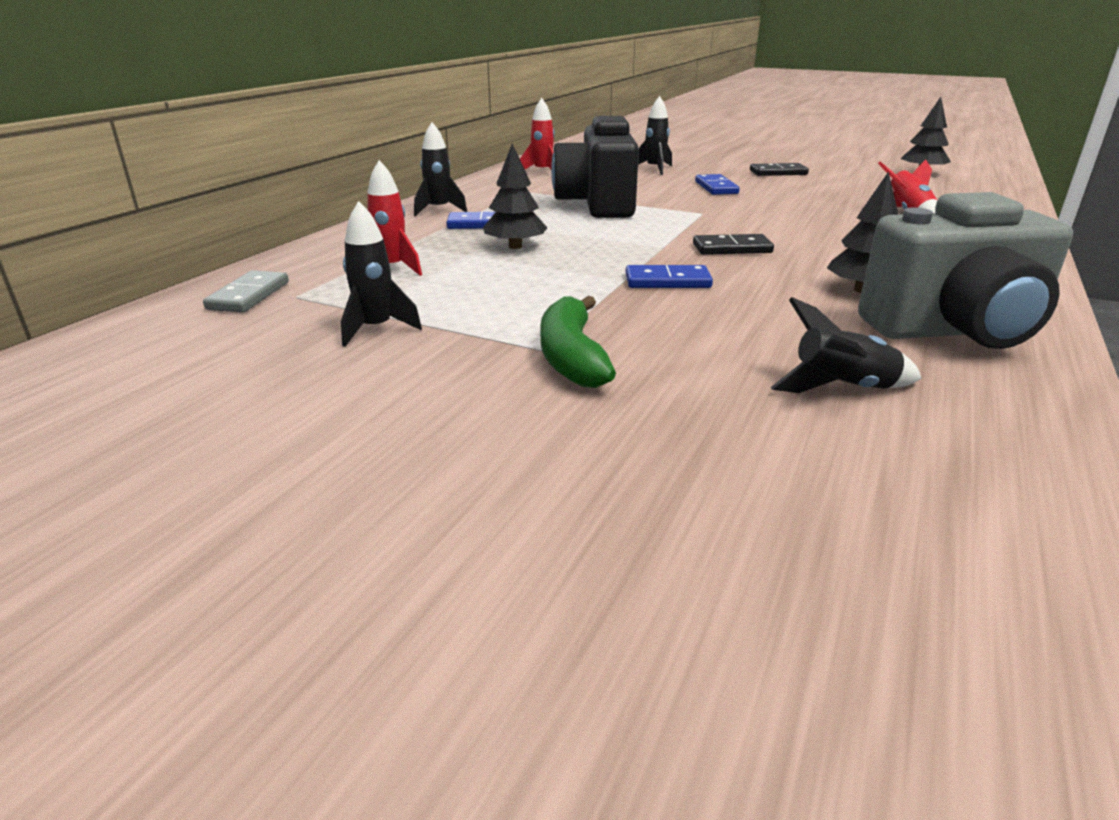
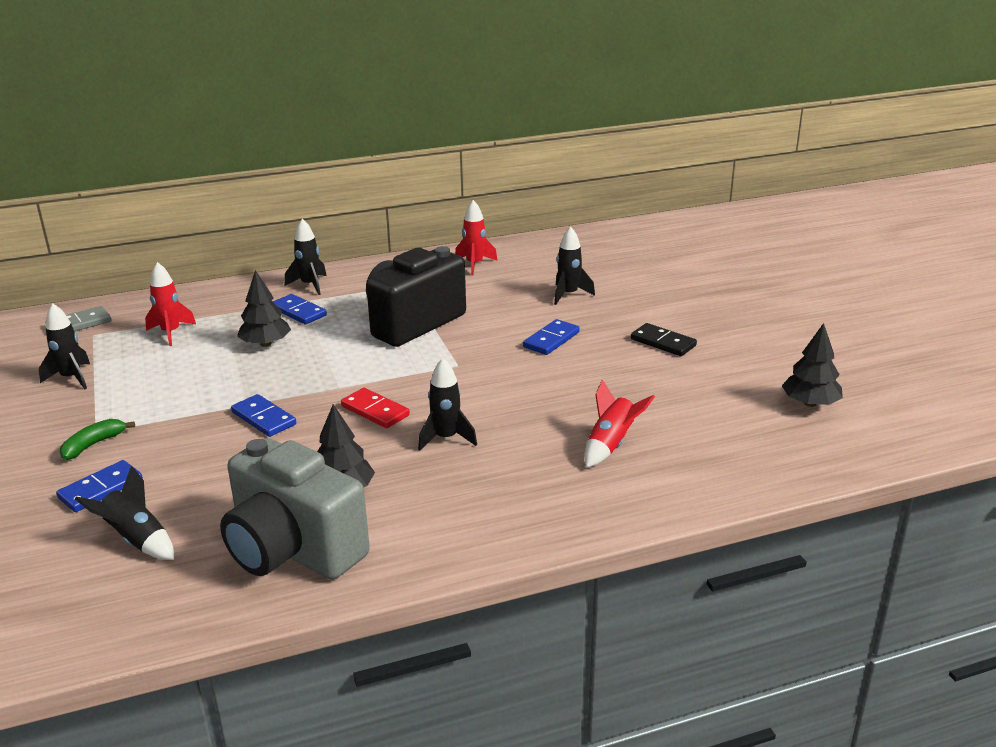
camera: 45 degrees right, 0 degrees up
(571, 357) = (93, 444): green banana -> green banana, size x0.64
(690, 378) = (101, 489): none -> blue domino
(732, 248) = (375, 411): black domino -> red domino
(822, 243) = (446, 438): none -> black rocket

